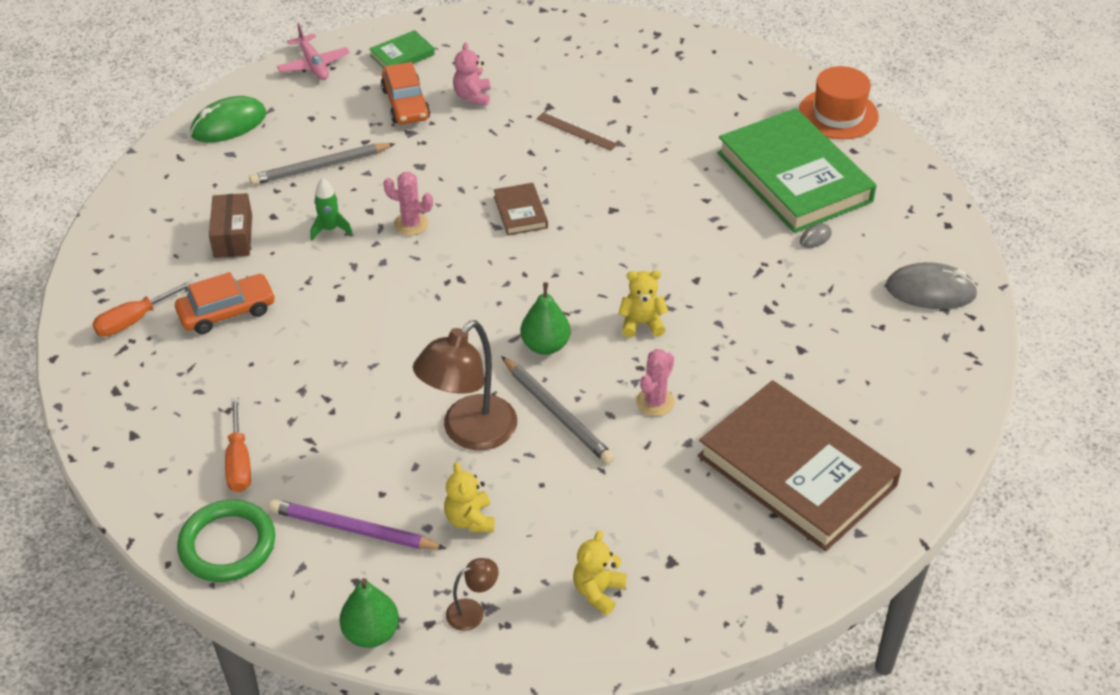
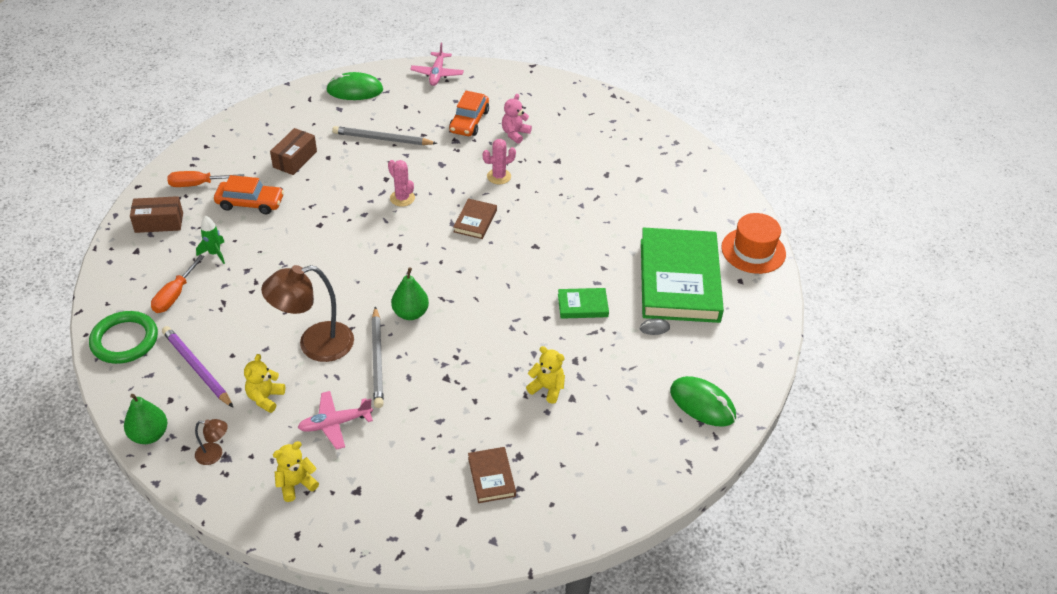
camera: 30 degrees right, 0 degrees up
(129, 388) = (159, 222): none -> brown box
(330, 229) = (352, 180): green rocket -> green rocket (214, 253)
(402, 55) = (496, 89): green book -> green book (582, 305)
(577, 505) = (335, 423): none -> pink plane
(578, 130) = (561, 184): brown ruler -> none
(642, 323) = (483, 329): yellow teddy bear -> yellow teddy bear (547, 388)
(655, 402) = (443, 384): pink cactus -> pink cactus (499, 176)
(796, 471) = (491, 477): brown book -> brown book, size x0.43
(930, 291) = (702, 404): grey mouse -> green mouse

